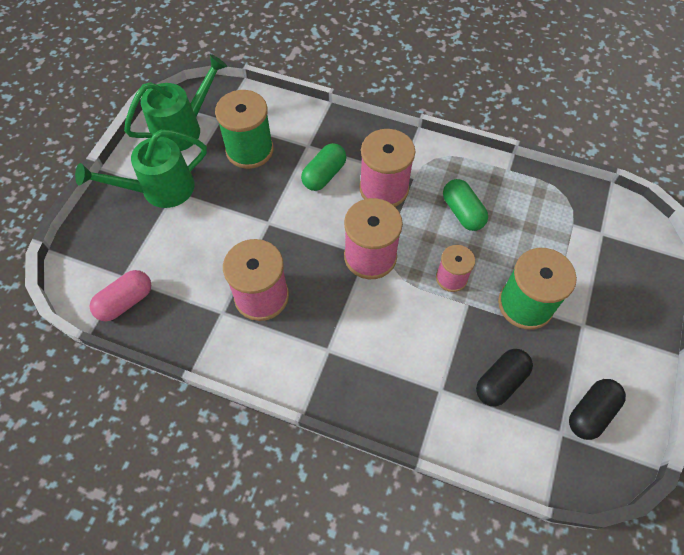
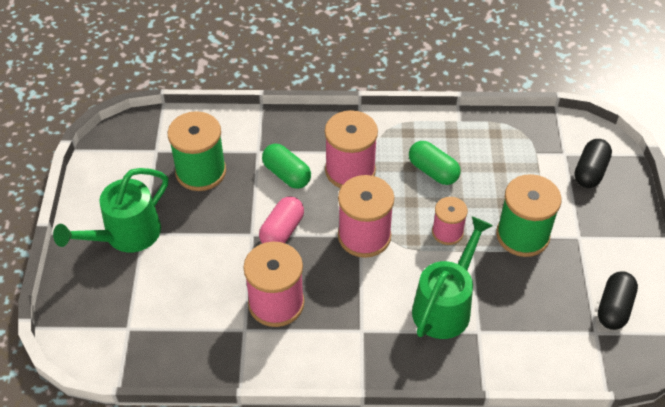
camera: 20 degrees left, 10 degrees down
(125, 302) = (142, 350): pink capsule -> pink capsule (282, 231)
(183, 128) = (121, 169): green watering can -> green watering can (445, 305)
(324, 175) = (287, 174): green capsule -> green capsule turned 60 degrees counterclockwise
(500, 382) = (527, 307): black capsule -> black capsule (590, 171)

